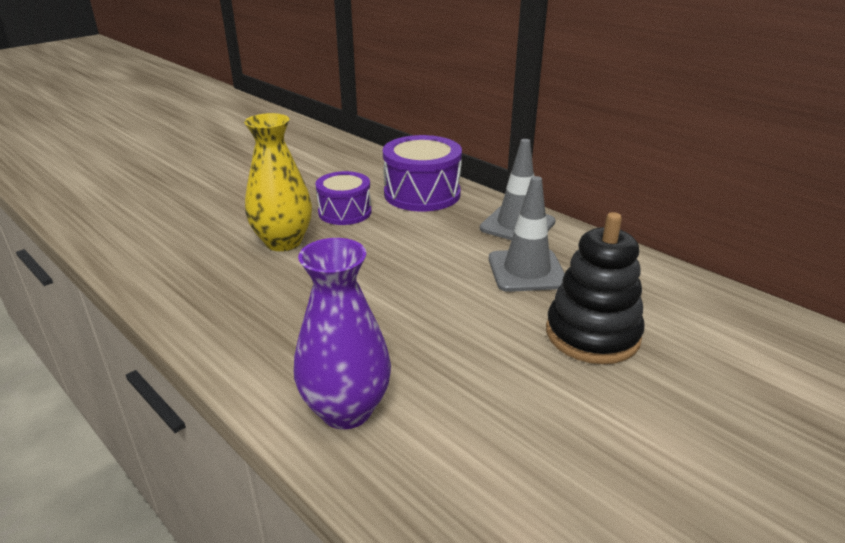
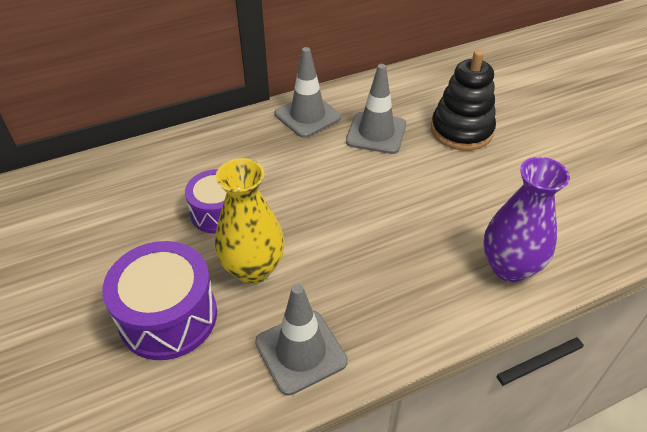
camera: 70 degrees left, 15 degrees up
(192, 284) = (301, 352): none -> grey traffic cone
(422, 194) = (215, 152): purple drum -> purple drum (168, 316)

